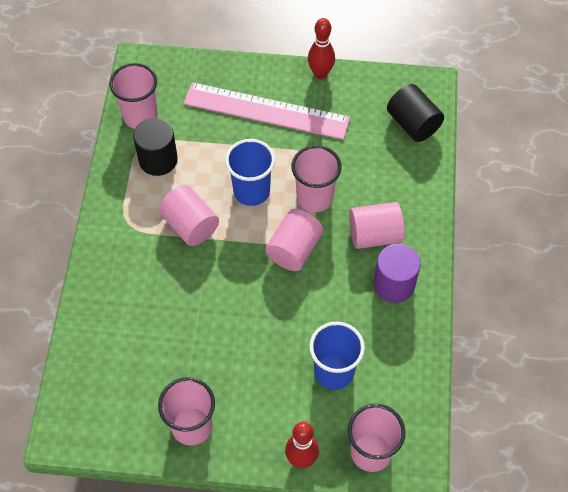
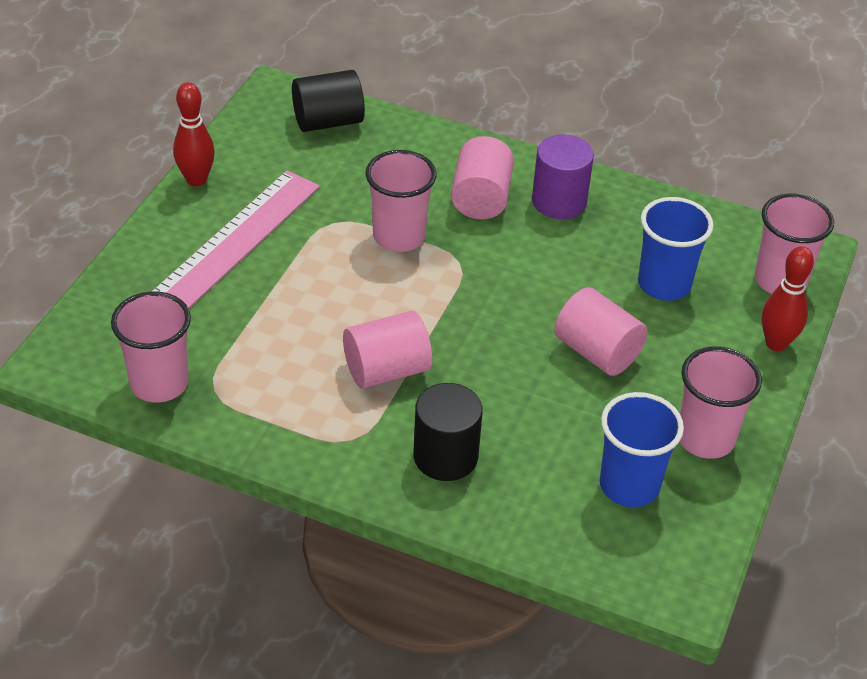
camera: 75 degrees left, 15 degrees down
(158, 160) = (252, 380): black cylinder -> black cylinder (445, 456)
(251, 191) = (359, 294): blue cup -> blue cup (629, 486)
(294, 249) = (471, 275): pink cylinder -> pink cylinder (597, 352)

